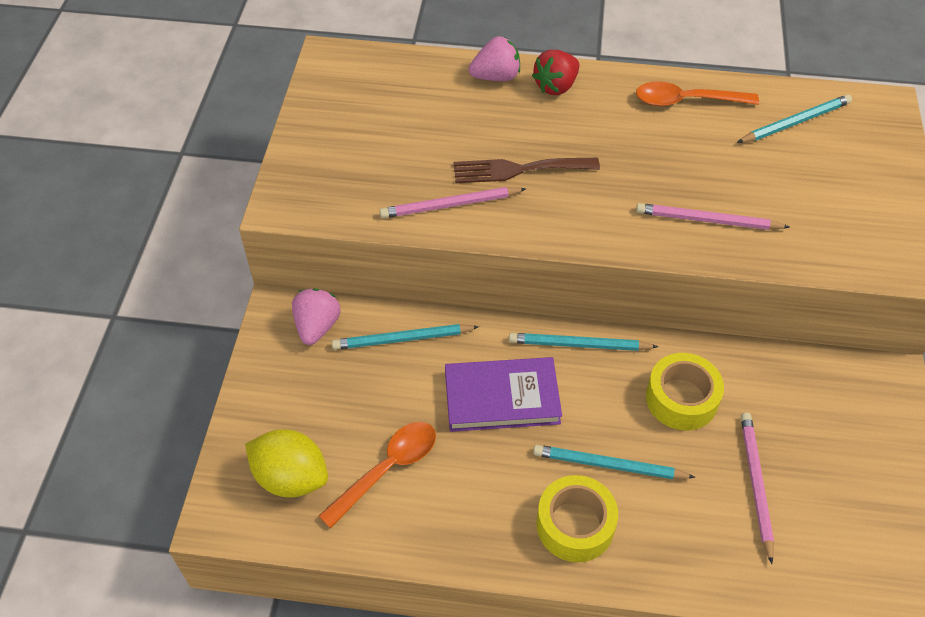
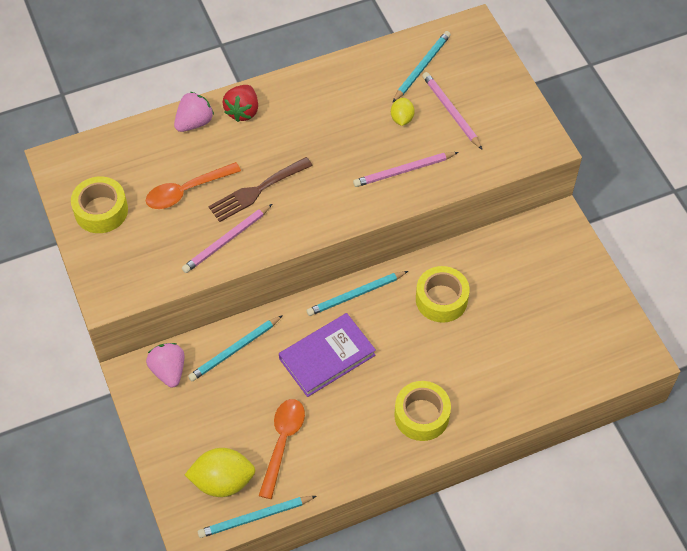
camera: 30 degrees left, 5 degrees up
(338, 120) = (101, 211): none -> yellow tape
(609, 465) = (421, 367): turquoise pencil -> turquoise pencil (255, 517)
(687, 101) = (340, 83): orange spoon -> orange spoon (187, 191)
(738, 165) = (402, 119): none -> yellow lemon
(755, 484) = (514, 333): pink pencil -> pink pencil (451, 111)

